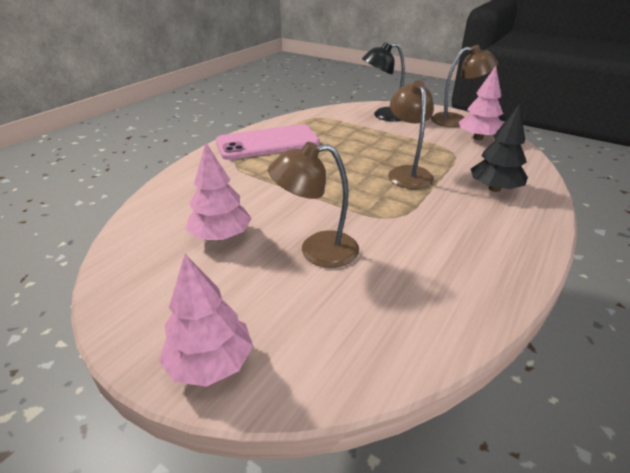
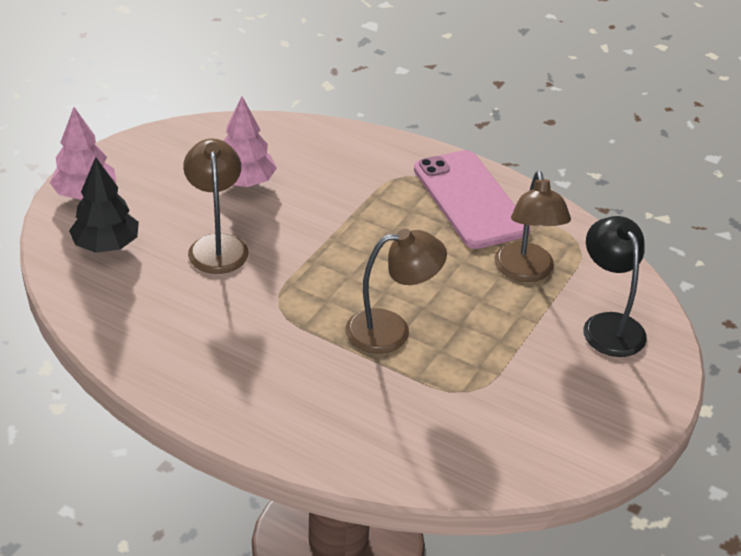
camera: 85 degrees right, 5 degrees up
(456, 120) = (609, 421): brown lamp -> brown lamp (526, 272)
(478, 138) = (530, 434): pink tree -> none
(494, 189) = (351, 412): black tree -> black tree (106, 245)

